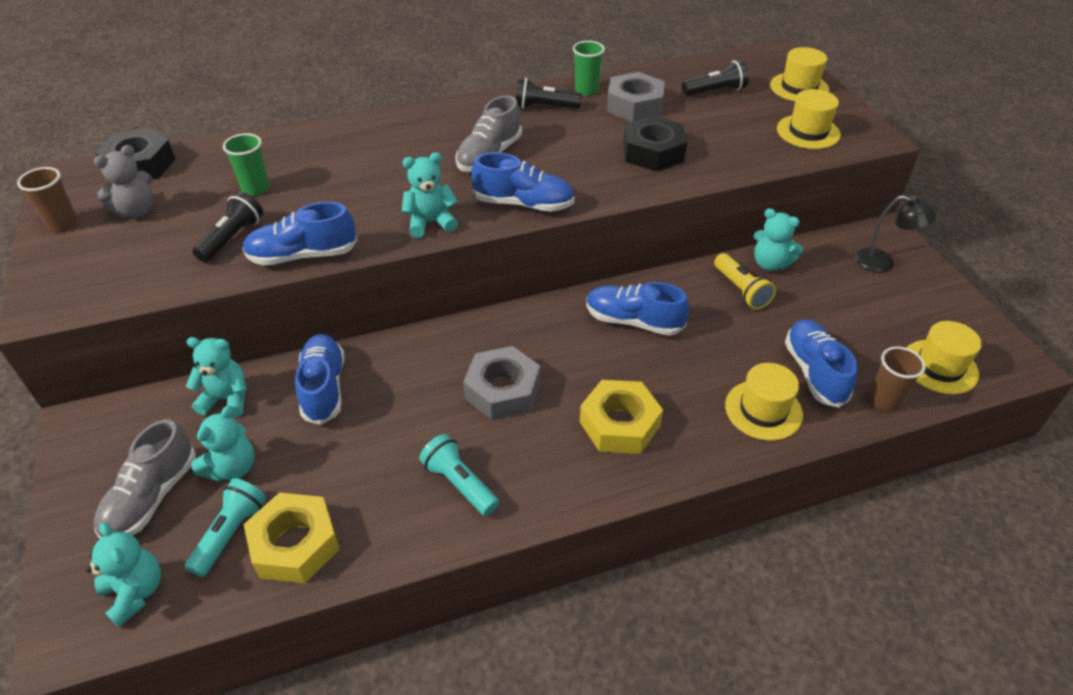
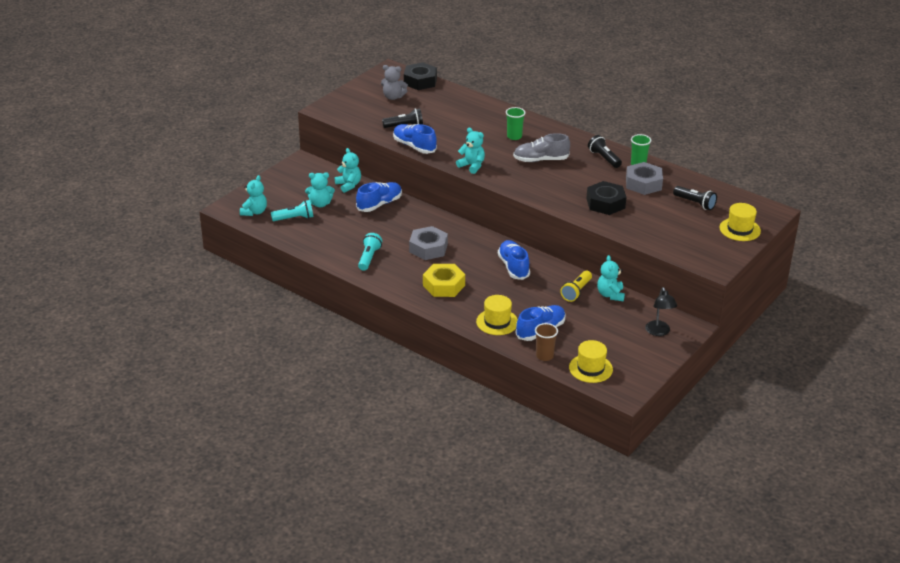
camera: 55 degrees right, 10 degrees down
(63, 224) = (366, 86): brown cup -> none
(151, 497) = (290, 194): grey shoe -> none
(255, 188) = (440, 115): green cup -> green cup (514, 136)
(295, 544) = (304, 234): yellow nut -> none
(523, 204) = (515, 183): blue shoe -> none
(808, 132) = (692, 244): yellow hat -> none

